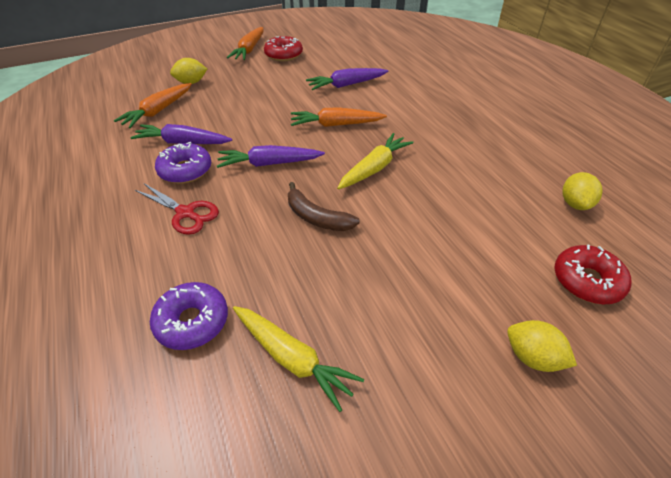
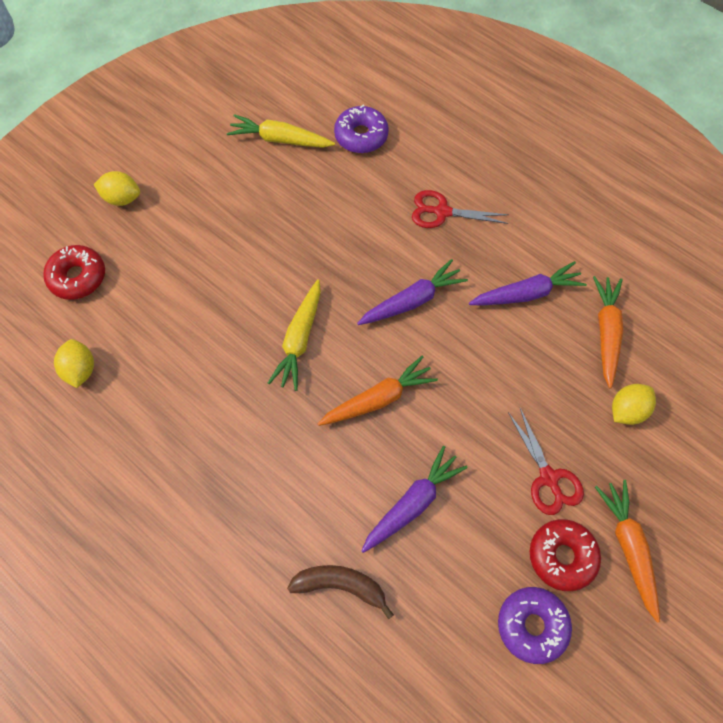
camera: 155 degrees right, 20 degrees up
(185, 170) = (487, 257): purple donut -> purple donut (532, 625)
(263, 74) = (548, 478): none -> red scissors
(316, 217) = (325, 253): brown banana -> brown banana (341, 586)

